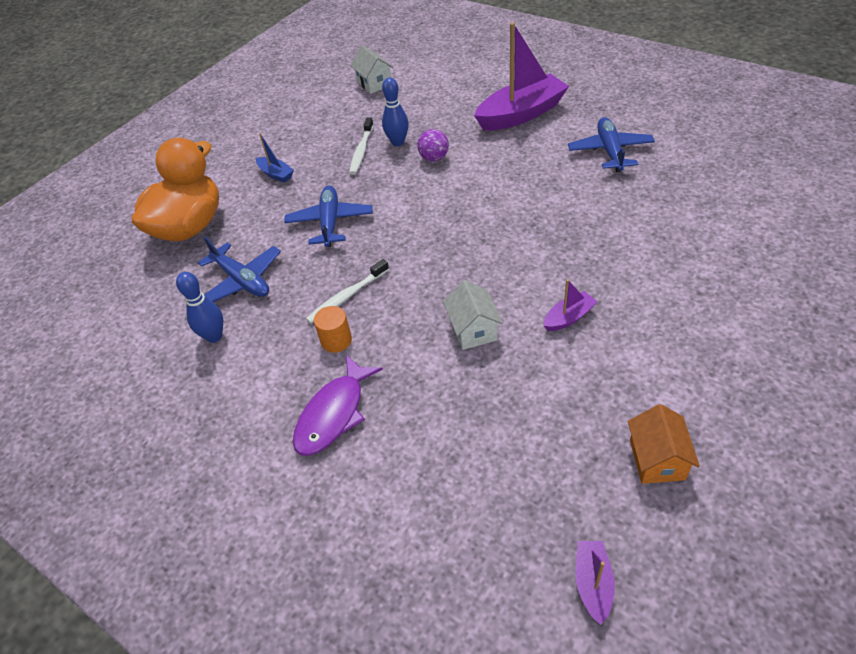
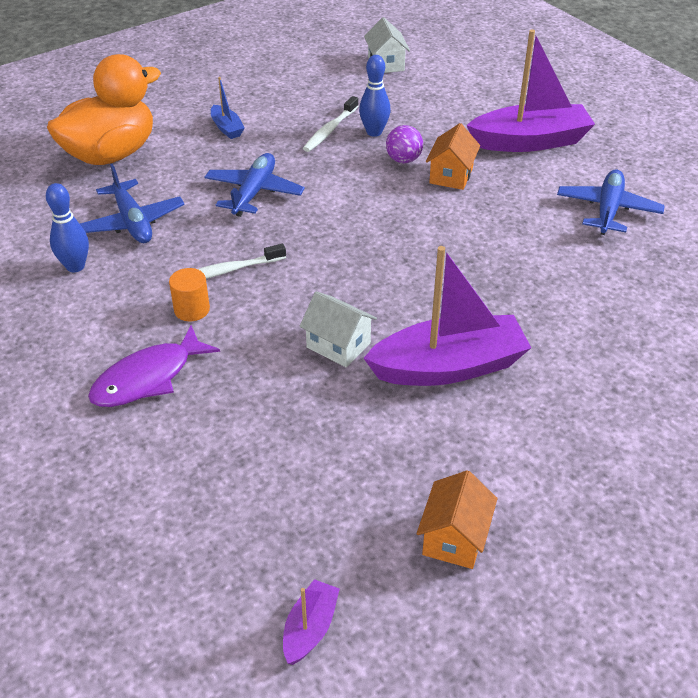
camera: 15 degrees right, 5 degrees down
(473, 330) = (338, 345): white house -> white house turned 60 degrees counterclockwise
(478, 159) = (451, 175): none -> orange house
(569, 317) = (449, 367): purple boat -> purple boat, size x2.20

